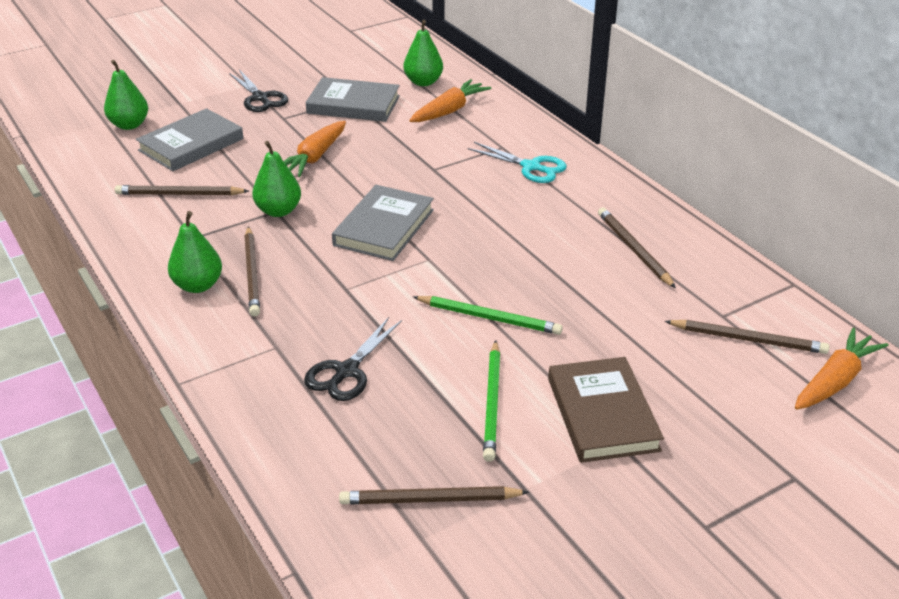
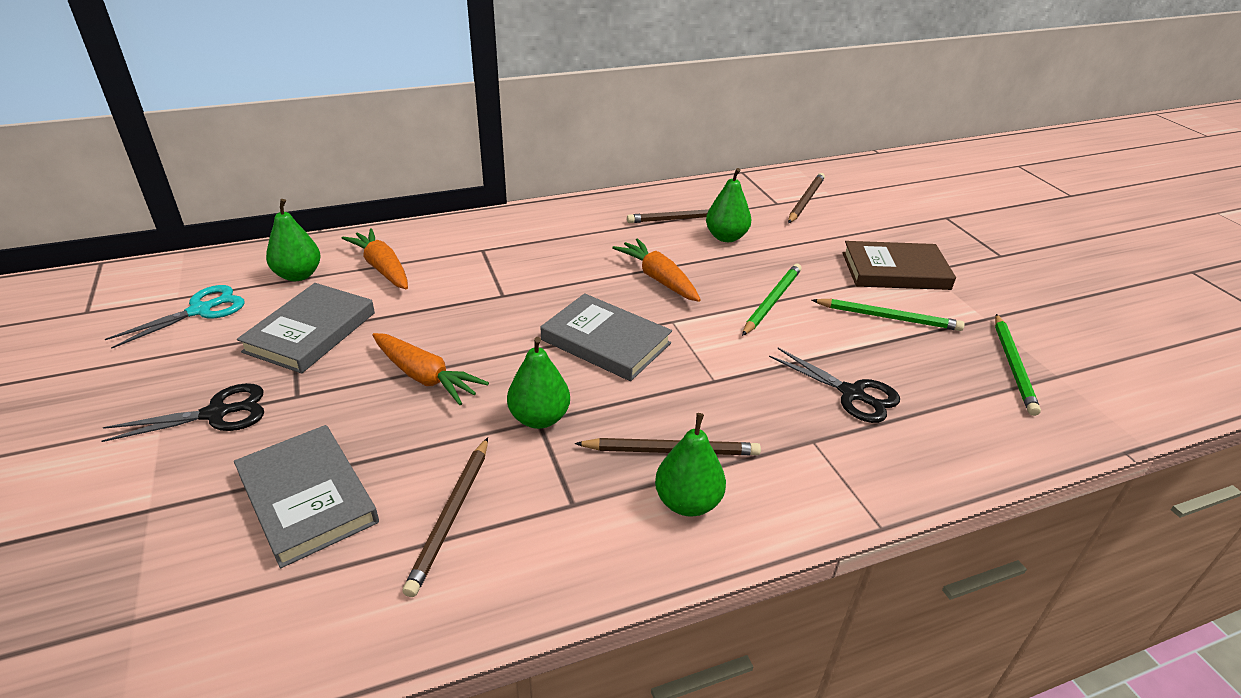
camera: 80 degrees left, 0 degrees up
(129, 125) = (175, 581): green pear -> green pear (726, 237)
(430, 500) = (1013, 366): brown pencil -> green pencil
(531, 167) = (530, 241): turquoise scissors -> turquoise scissors (200, 310)
(835, 381) = (849, 183): orange carrot -> orange carrot (658, 279)

